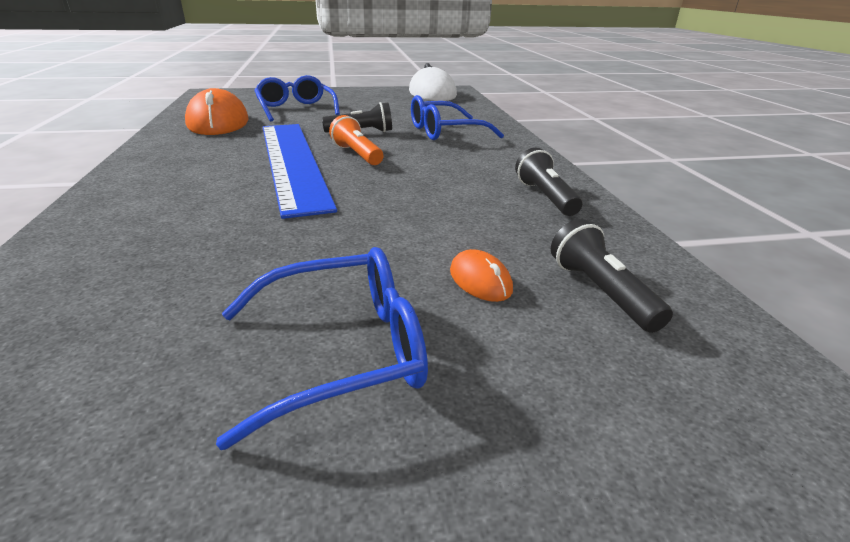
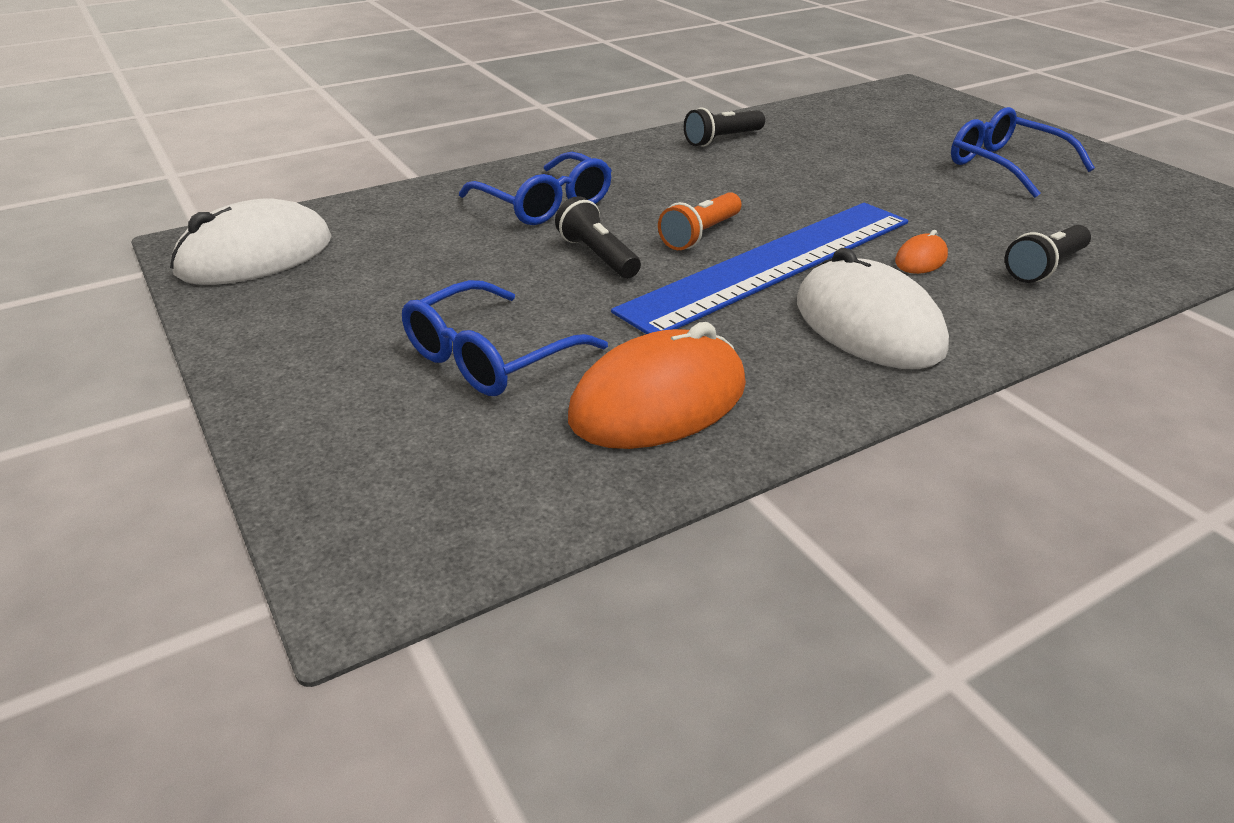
camera: 110 degrees left, 5 degrees up
(188, 166) = (868, 325): none -> white mouse
(480, 280) = (890, 146): orange mouse -> orange mouse (921, 259)
(600, 292) = (856, 120): black flashlight -> black flashlight (1045, 268)

